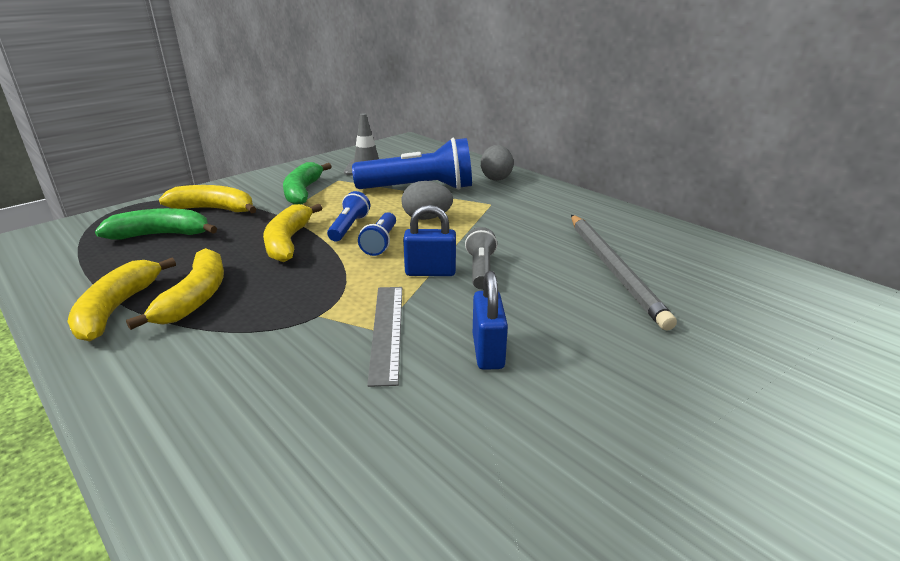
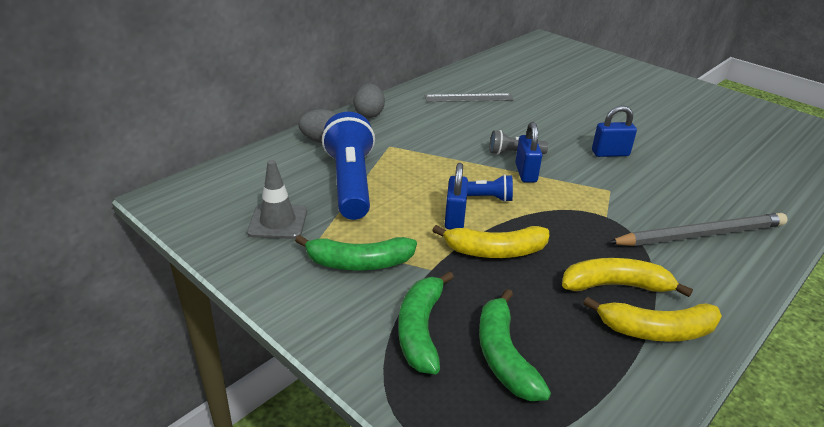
camera: 95 degrees left, 5 degrees up
(214, 209) = (421, 330): yellow banana -> green banana
(349, 227) = (454, 218): blue flashlight -> blue padlock
(387, 331) = (610, 187): grey ruler -> grey ruler (469, 98)
(427, 218) = (426, 177): grey egg -> grey egg (369, 114)
(614, 270) = (497, 109): grey pencil -> grey pencil (700, 234)

